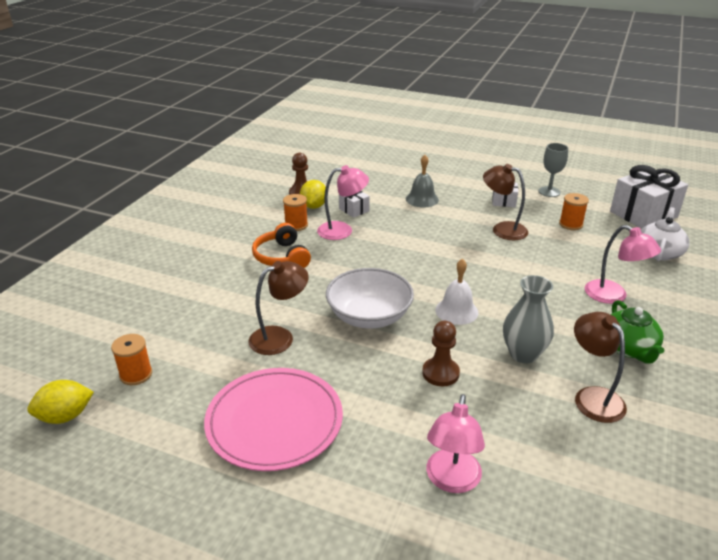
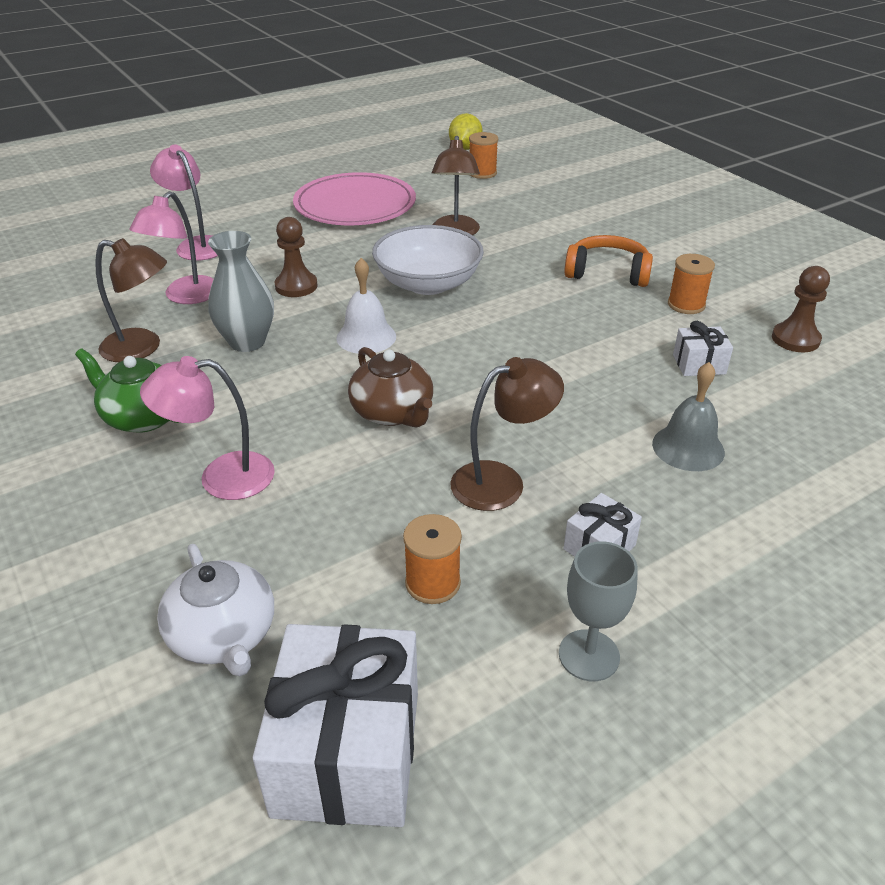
camera: 125 degrees right, 5 degrees up
(314, 206) = (738, 335): yellow lemon -> none
(342, 230) = (639, 333): pink lamp -> pink lamp (185, 297)
(503, 272) = (393, 412): none -> brown teapot

